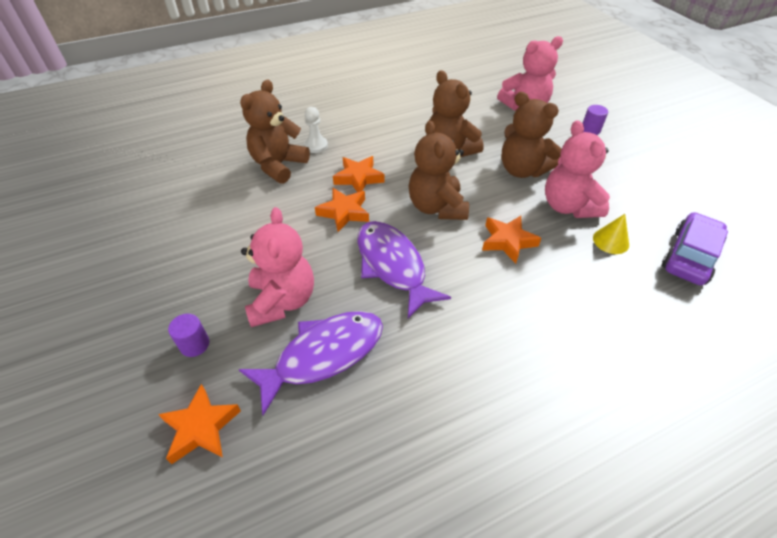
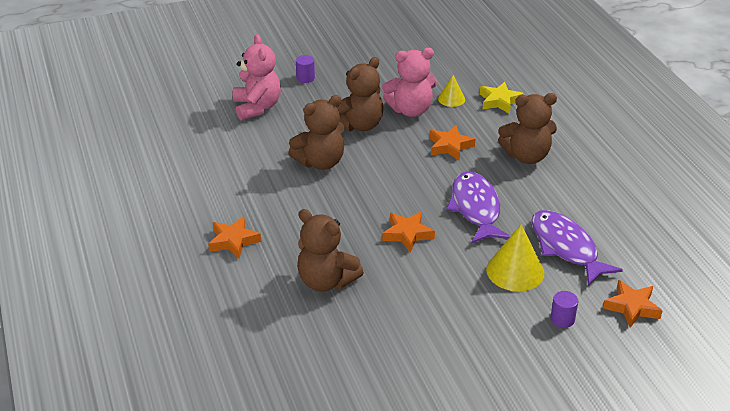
camera: 85 degrees left, 10 degrees down
(282, 301) = (515, 271): pink teddy bear -> yellow cone
(316, 146) = (295, 253): white pawn -> none
(359, 178) = (356, 223): orange star -> orange star (233, 241)
(392, 265) = (476, 208): purple fish -> purple fish turned 105 degrees clockwise
(437, 207) = (405, 178): brown teddy bear -> brown teddy bear (526, 156)
(631, 289) = (499, 101): none -> yellow star
(690, 256) = (468, 70): purple car -> none

